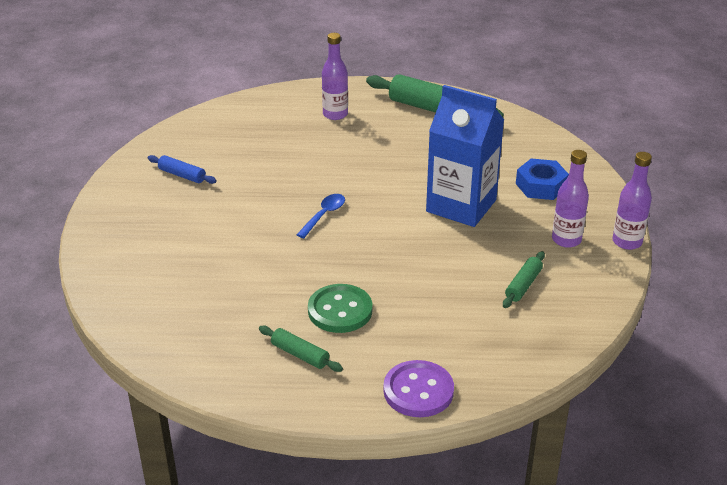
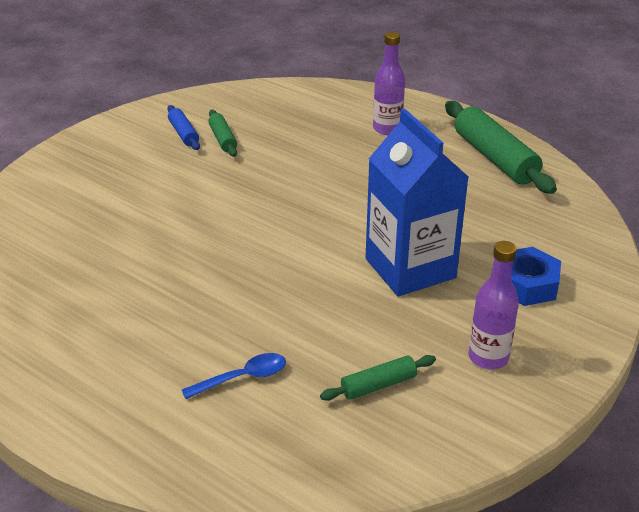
camera: 35 degrees right, 0 degrees up
(300, 354) = (77, 345): green rolling pin -> green rolling pin (223, 139)
(324, 215) = (261, 220): blue spoon -> blue spoon (242, 378)
(340, 310) = (163, 320): green button -> none
(418, 391) = (135, 442): purple button -> none
(627, 242) = (562, 394): purple bottle -> none

